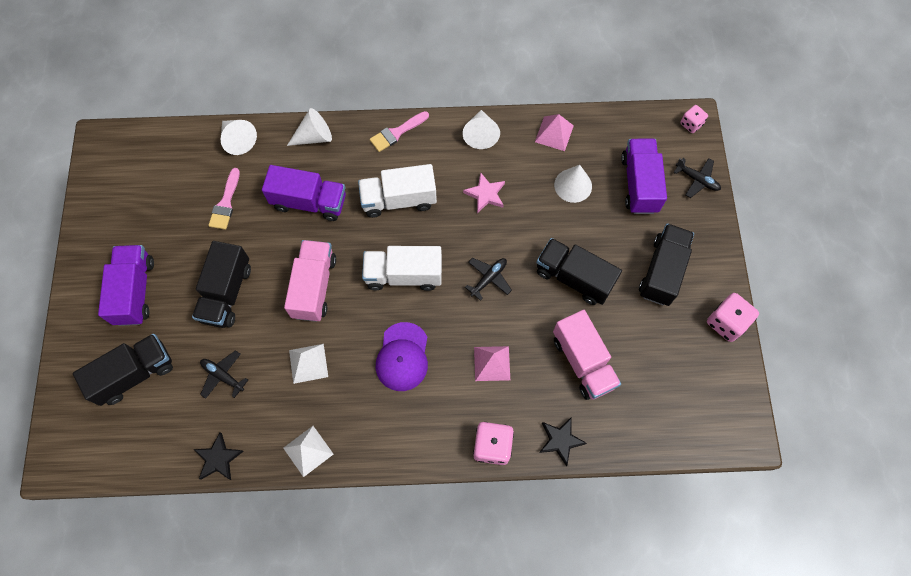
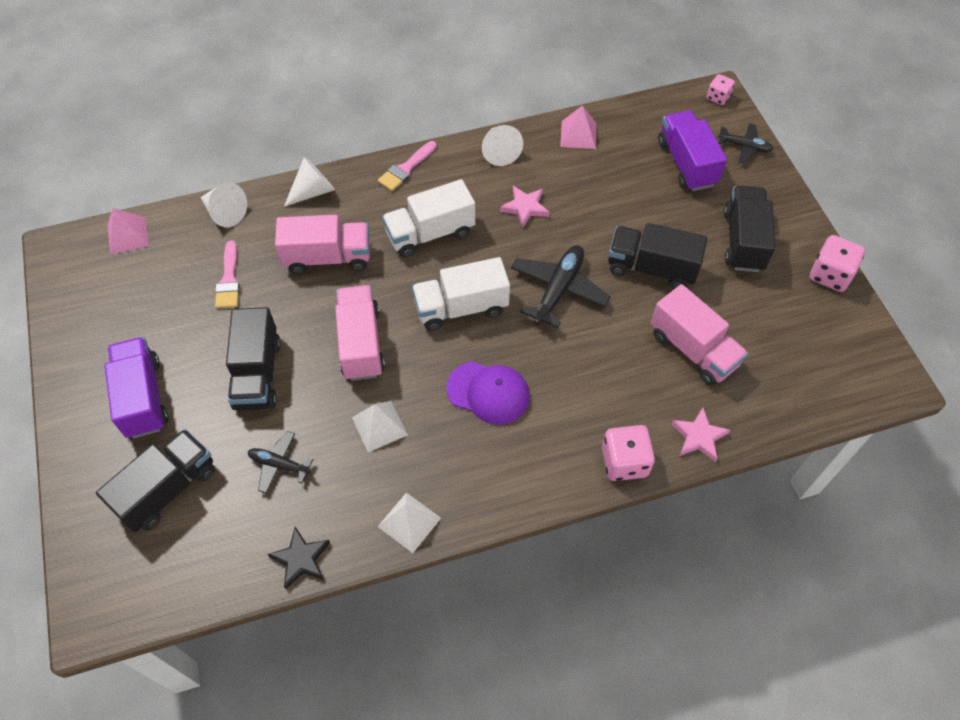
camera: 15 degrees left, 10 degrees down
(309, 202) = (328, 257): purple truck -> pink truck
(402, 357) = (488, 392): purple cap -> purple cap turned 60 degrees counterclockwise
(488, 278) = (558, 290): black plane -> black plane, size x1.69
(492, 363) = (592, 375): pink pyramid -> pink pyramid (128, 235)
(560, 440) = (699, 437): black star -> pink star
(573, 185) = (617, 179): white cone -> none

